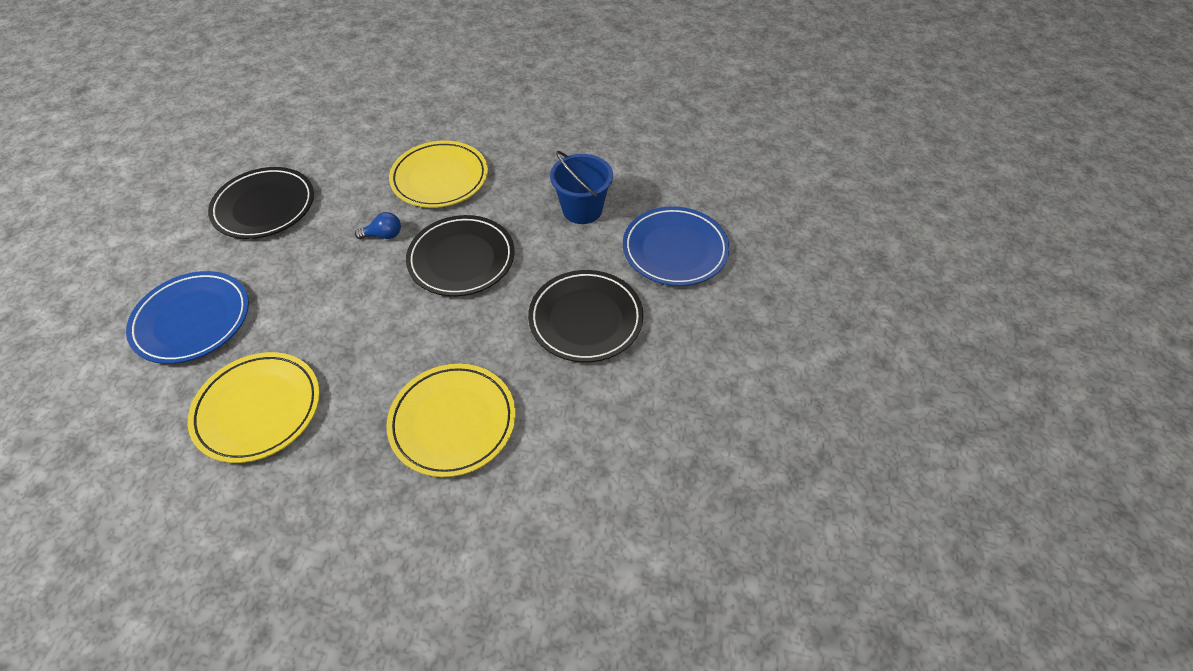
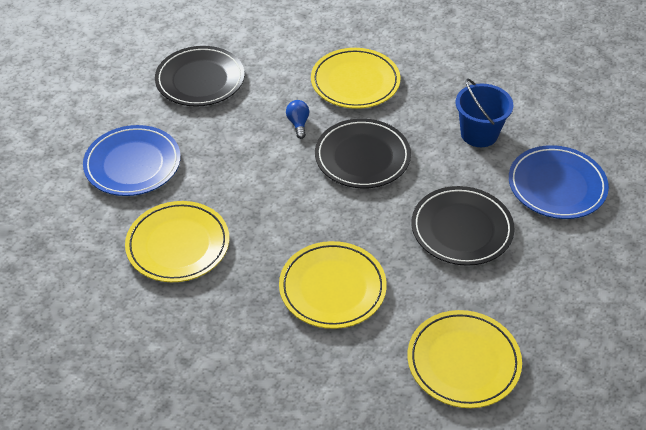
camera: 15 degrees right, 5 degrees down
(384, 235) = (298, 124): blue light bulb -> blue light bulb turned 105 degrees counterclockwise
(620, 478) = (463, 362): none -> yellow plate

